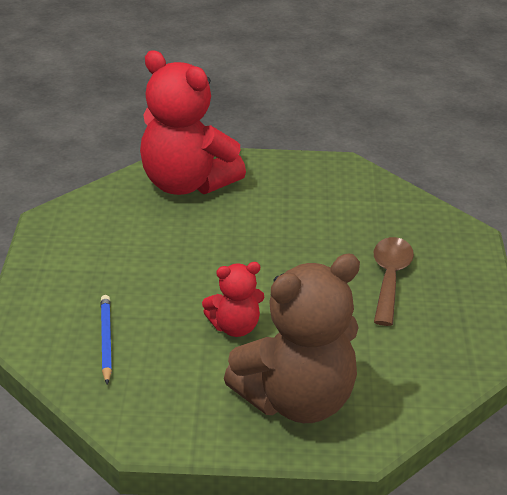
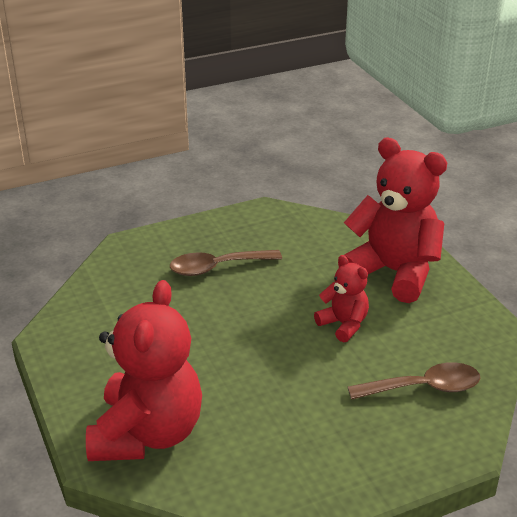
camera: 115 degrees left, 0 degrees up
(106, 340) = (423, 388): blue pencil -> brown spoon
(297, 401) = (393, 272): brown teddy bear -> red teddy bear

